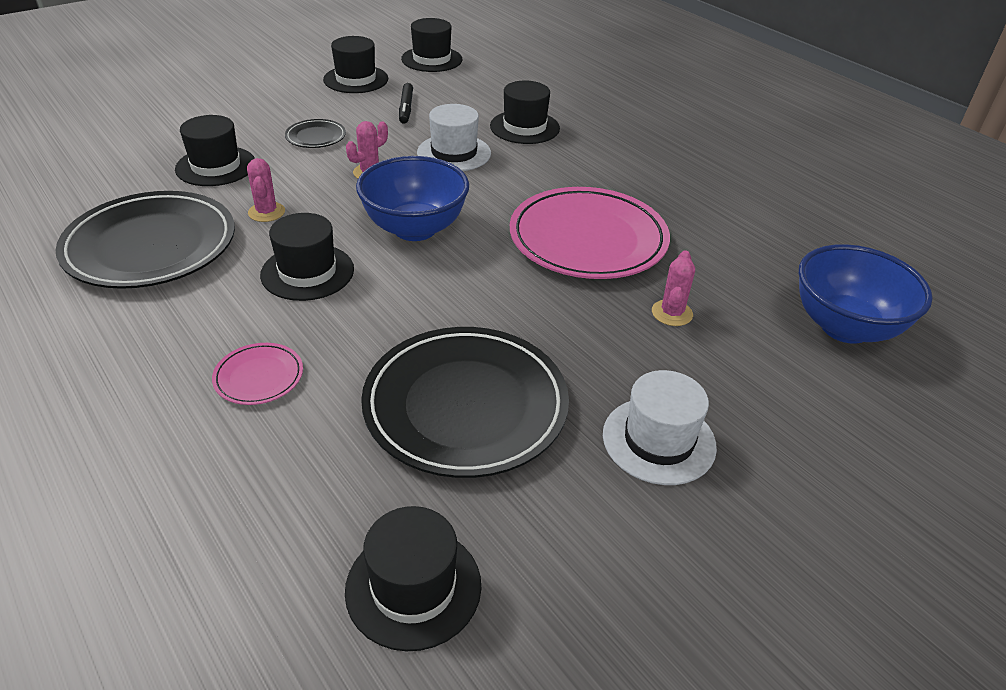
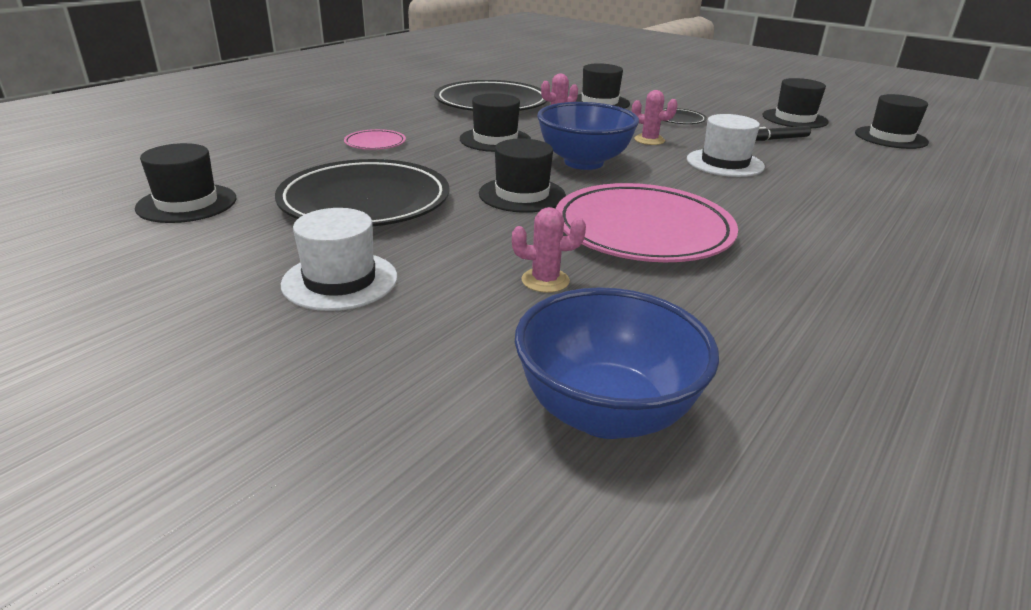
camera: 75 degrees right, 10 degrees down
(524, 127) = (825, 186): black hat -> black hat (522, 195)

